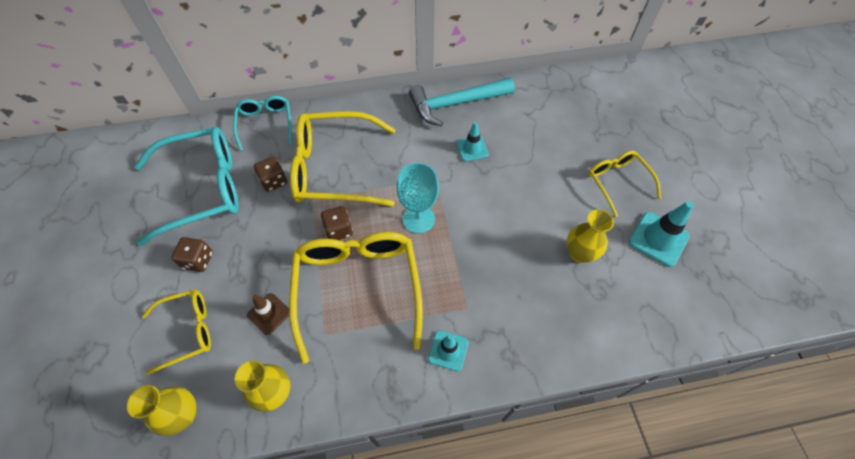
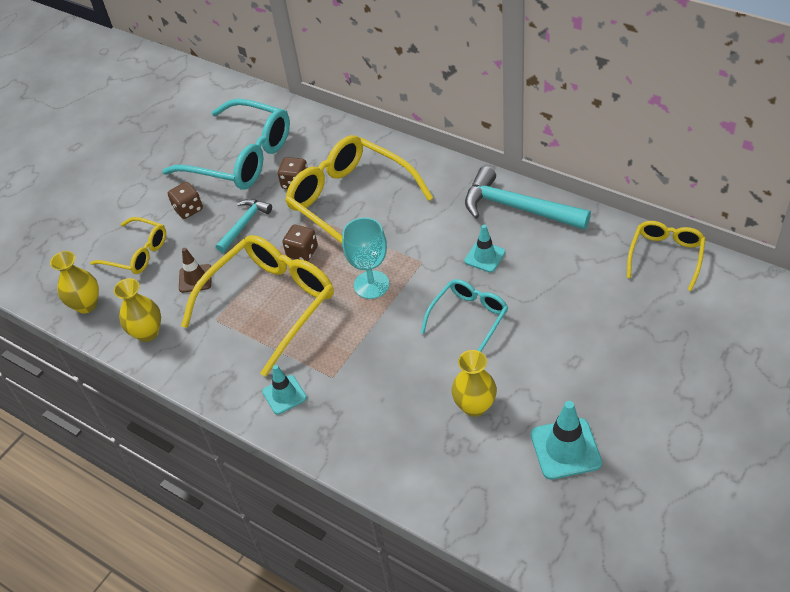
camera: 50 degrees right, 10 degrees down
(265, 124) = (336, 132): turquoise glasses -> turquoise glasses (468, 318)
(265, 240) = (244, 224): none -> turquoise hammer
(618, 183) = (590, 376): yellow glasses -> yellow glasses (665, 256)

